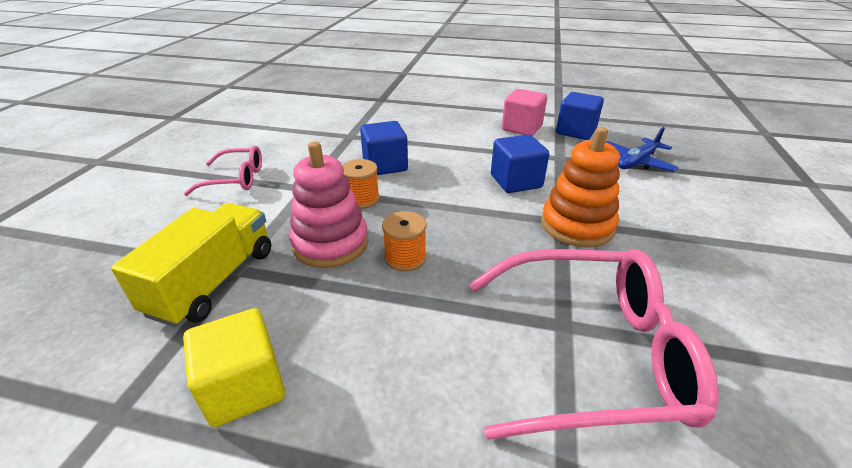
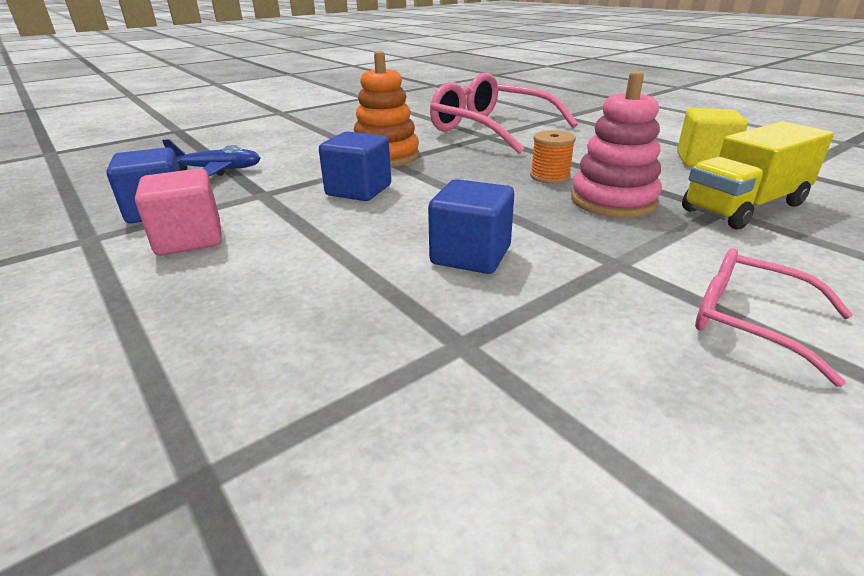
camera: 140 degrees left, 5 degrees down
(362, 199) = (547, 226): orange spool -> none

